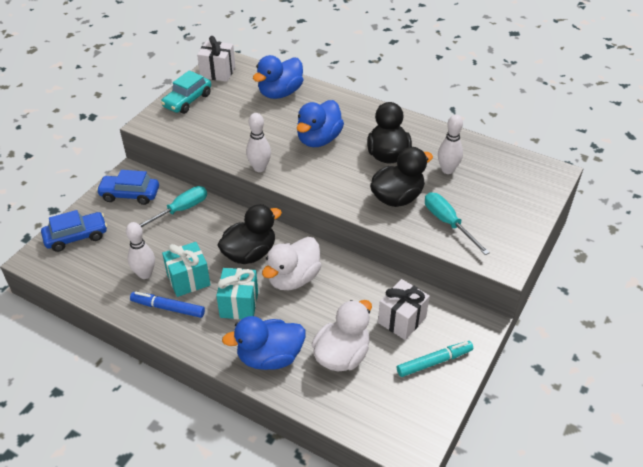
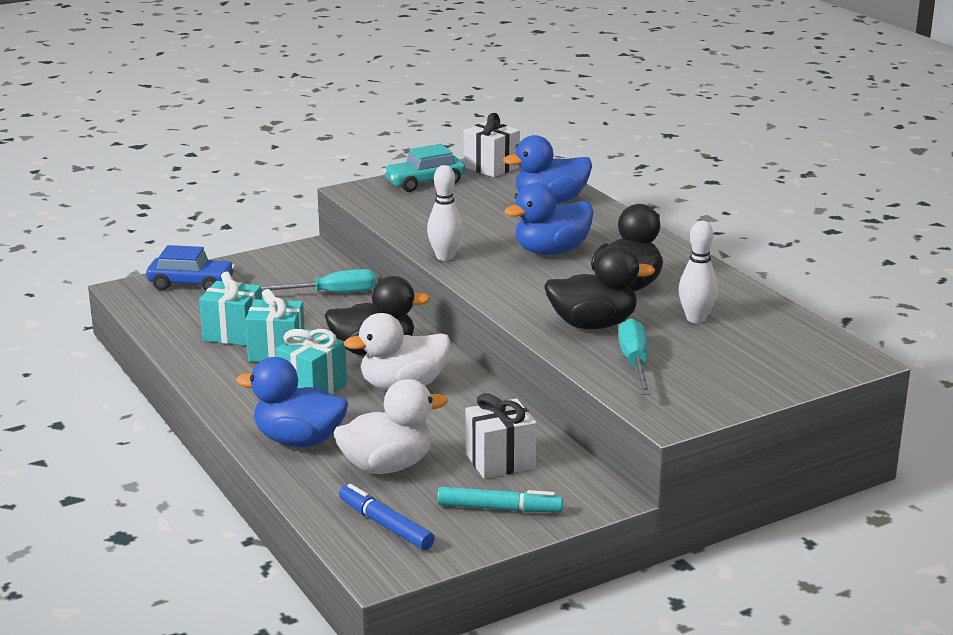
camera: 30 degrees right, 20 degrees down
(130, 195) = (288, 266): blue car -> none
(145, 274) = (233, 333): white bowling pin -> turquoise gift
(168, 308) = (228, 367): blue marker -> blue marker (385, 525)

